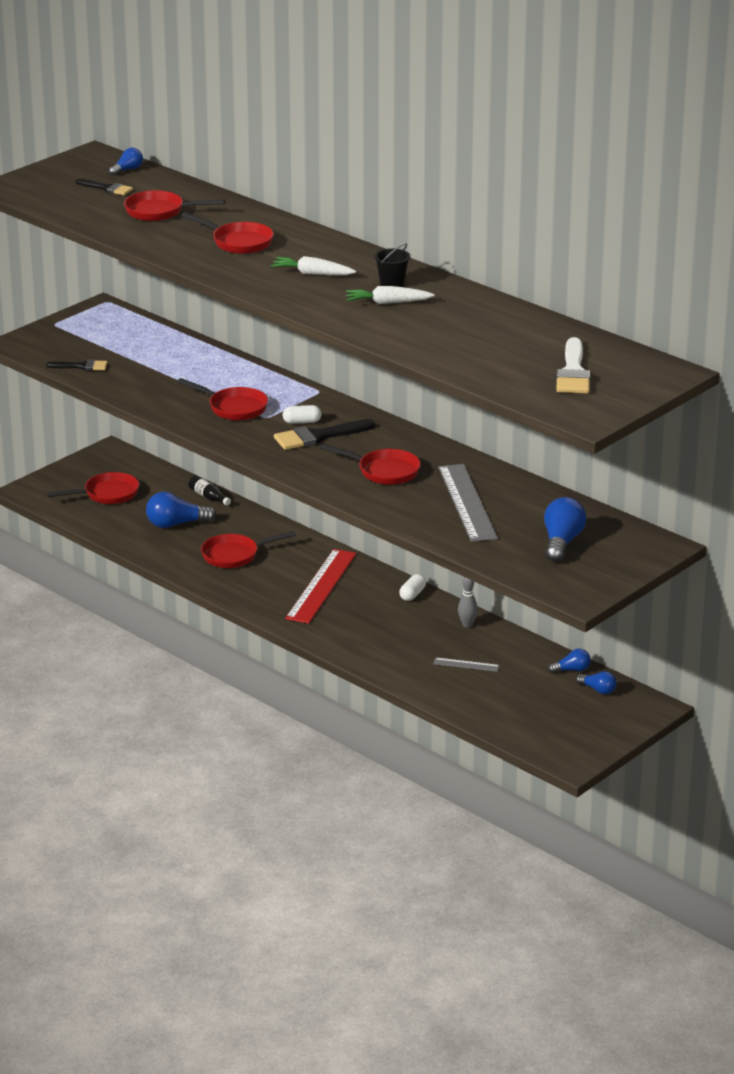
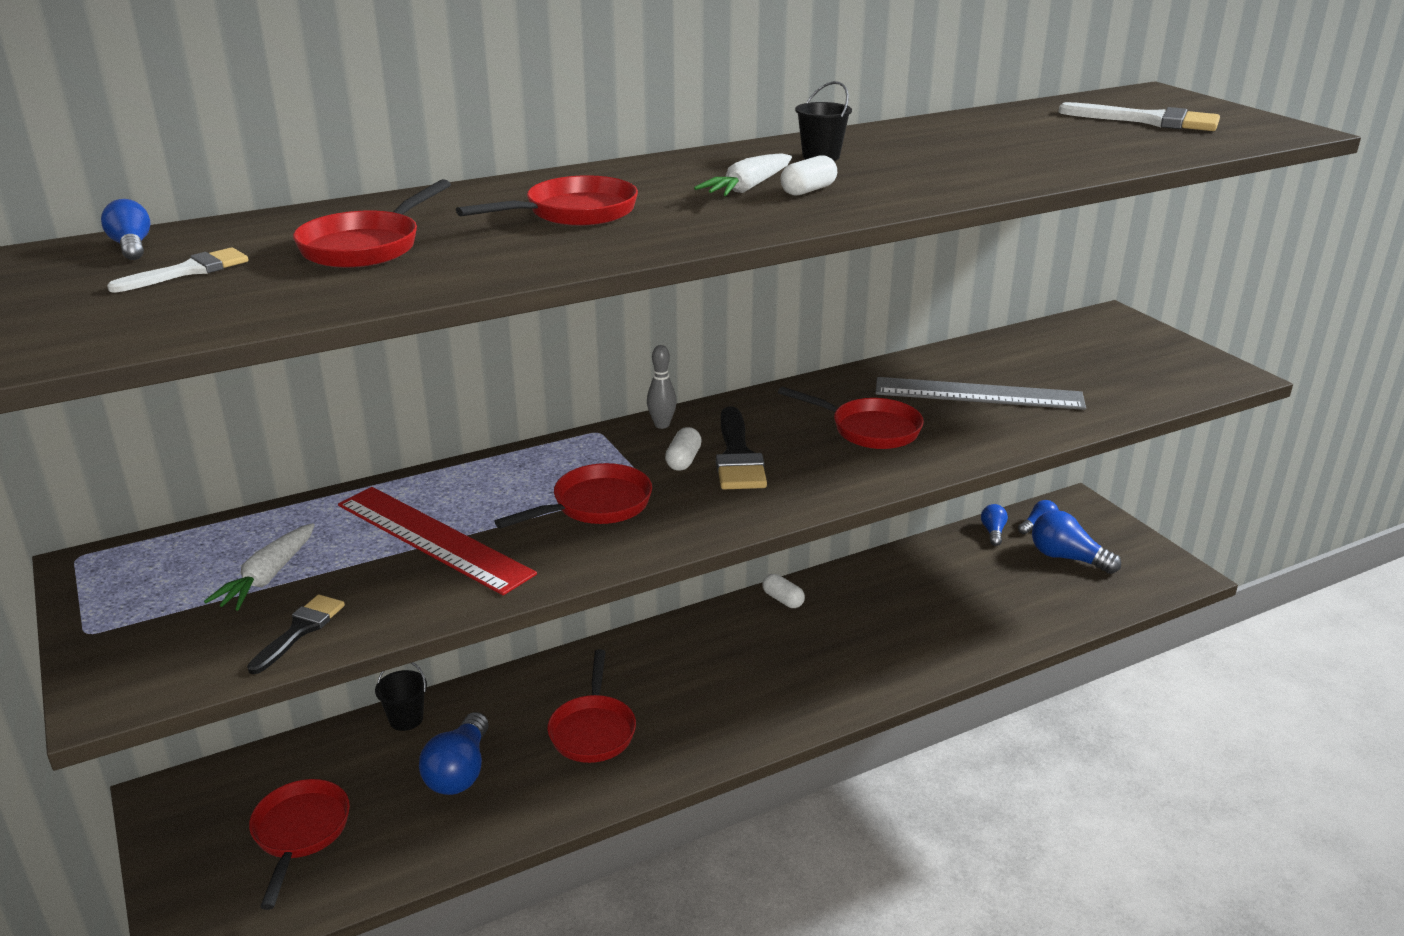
camera: 70 degrees left, 0 degrees up
(107, 188) = (189, 271): black brush -> white brush
(208, 497) = (406, 719): black bottle -> black bucket
(319, 288) = (808, 190): none -> white capsule
(321, 586) = (723, 667): red ruler -> red ruler (433, 539)
(384, 471) = (869, 429): red pan -> red pan turned 75 degrees clockwise
(387, 303) = (887, 165): white carrot -> white carrot (268, 577)
(466, 664) = (961, 597): grey ruler -> none
(467, 624) = (871, 576): grey bowling pin -> grey bowling pin (662, 425)
(561, 542) = (1097, 361): blue light bulb -> blue light bulb (1067, 558)

